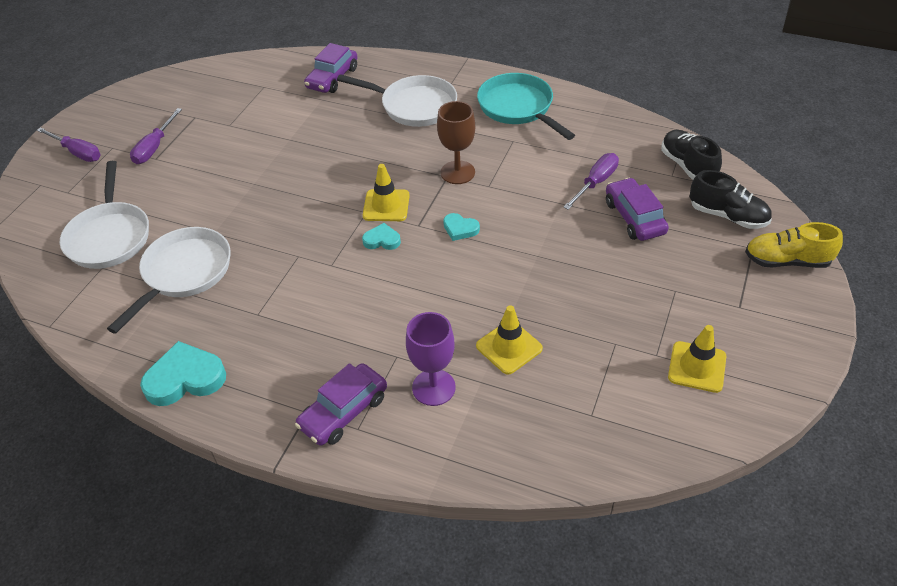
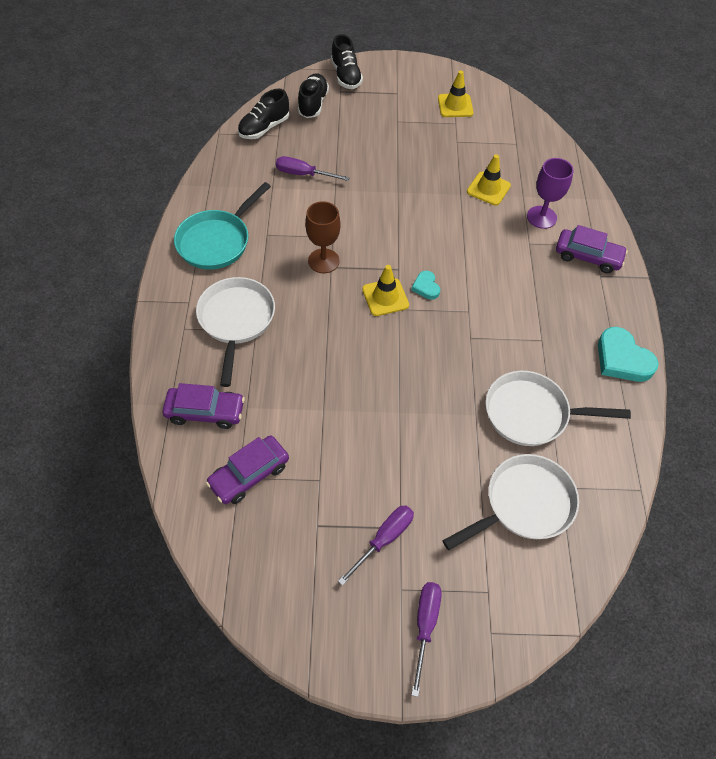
camera: 115 degrees left, 10 degrees up
(154, 147) = (384, 539): purple screwdriver -> purple screwdriver turned 45 degrees counterclockwise
(460, 229) = (391, 241): turquoise heart -> none
(634, 217) = (334, 148): purple car -> purple car (249, 474)
(786, 261) = (346, 76): yellow shoe -> black shoe

